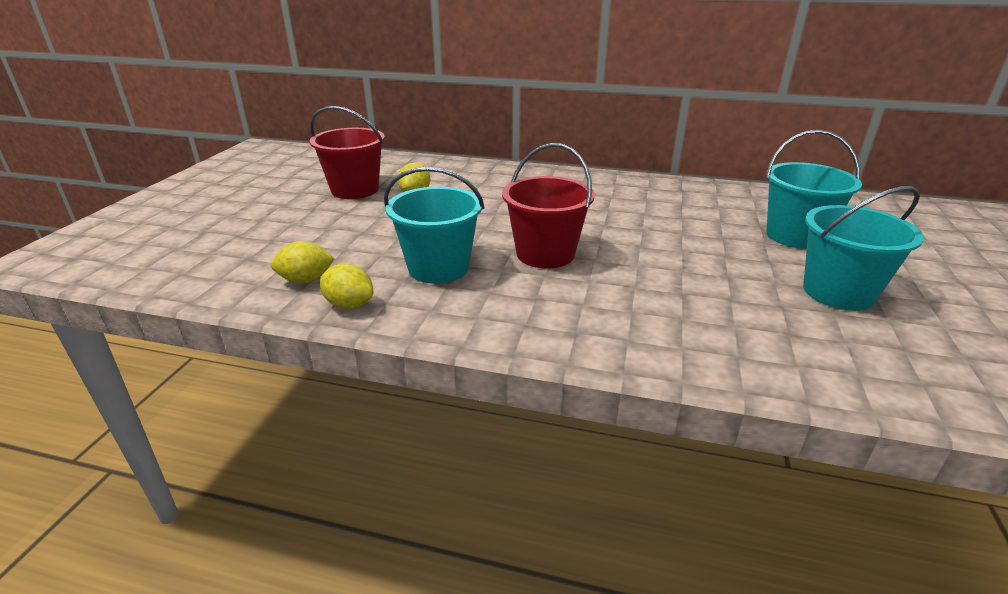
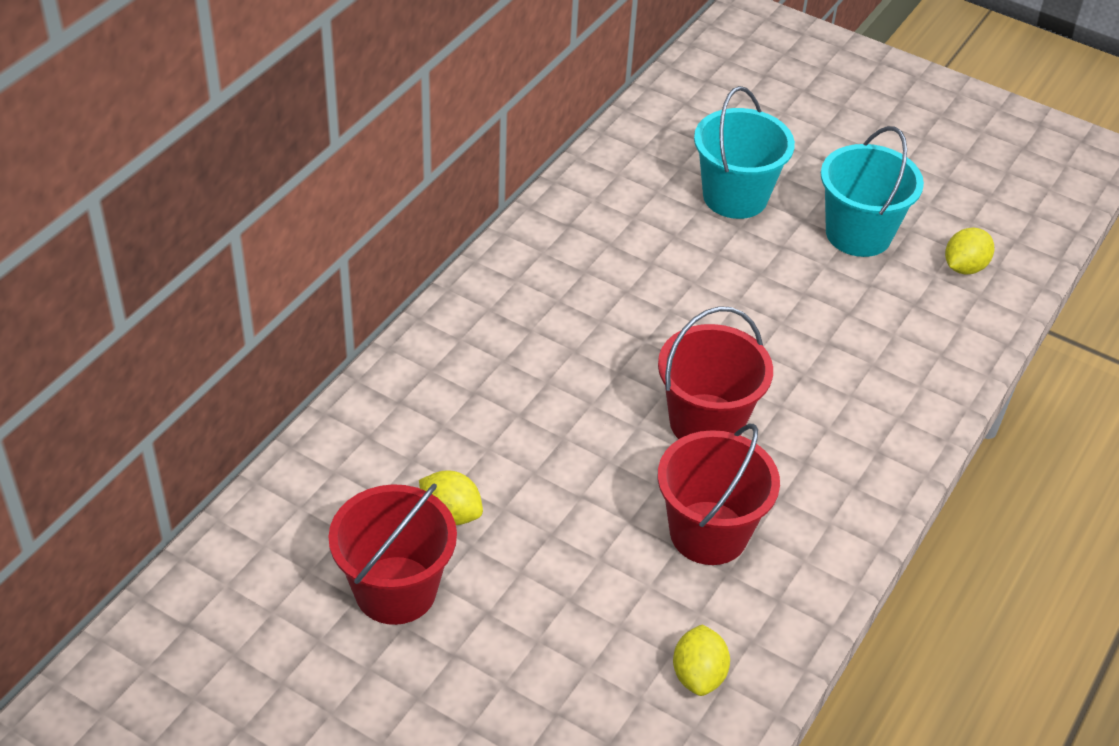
camera: 75 degrees left, 15 degrees up
(349, 305) = (773, 634): yellow lemon -> yellow lemon (964, 267)
(438, 268) = (708, 533): turquoise bucket -> red bucket

